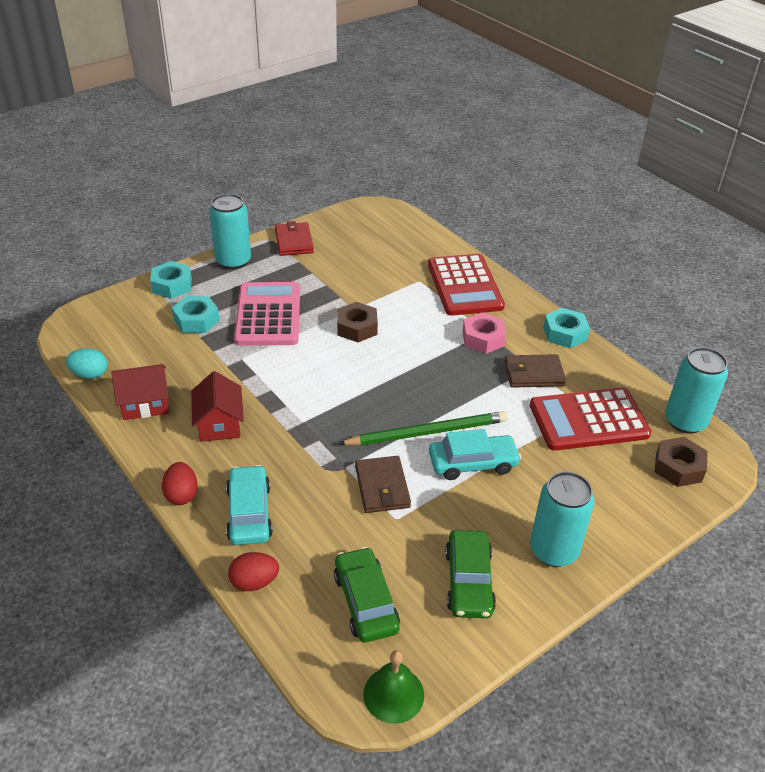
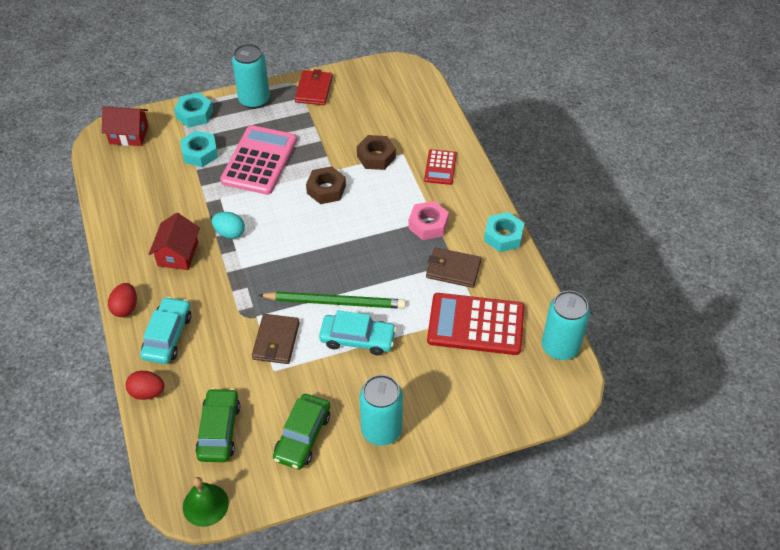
camera: 20 degrees right, 10 degrees up
(90, 374) = (99, 186): turquoise egg -> turquoise egg (230, 233)
(145, 404) = (130, 222): red house -> red house (129, 135)
(464, 286) = (440, 167): red calculator -> red calculator, size x0.53
(678, 467) = (527, 387): brown nut -> brown nut (376, 157)

